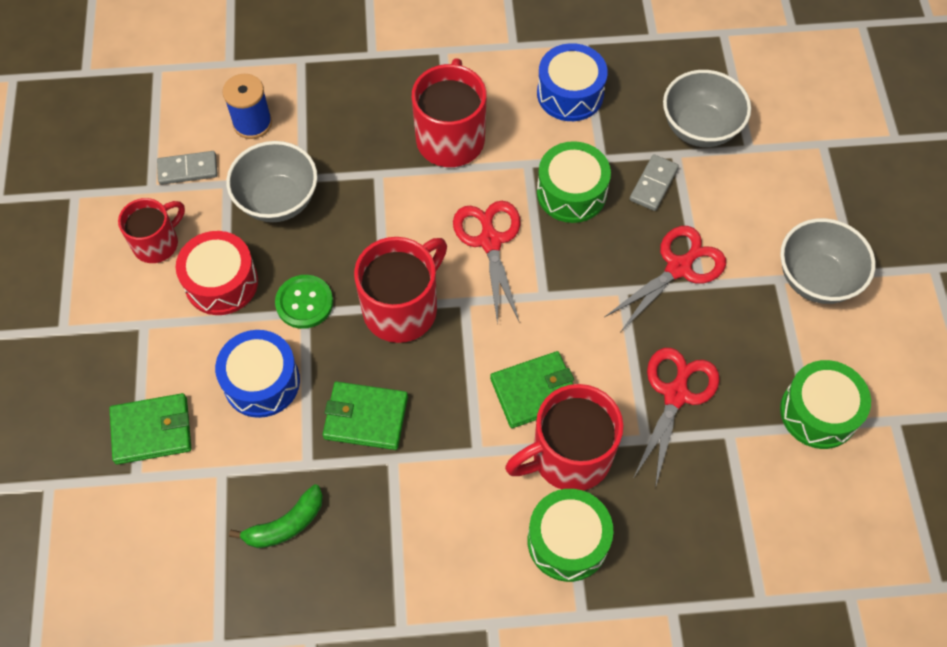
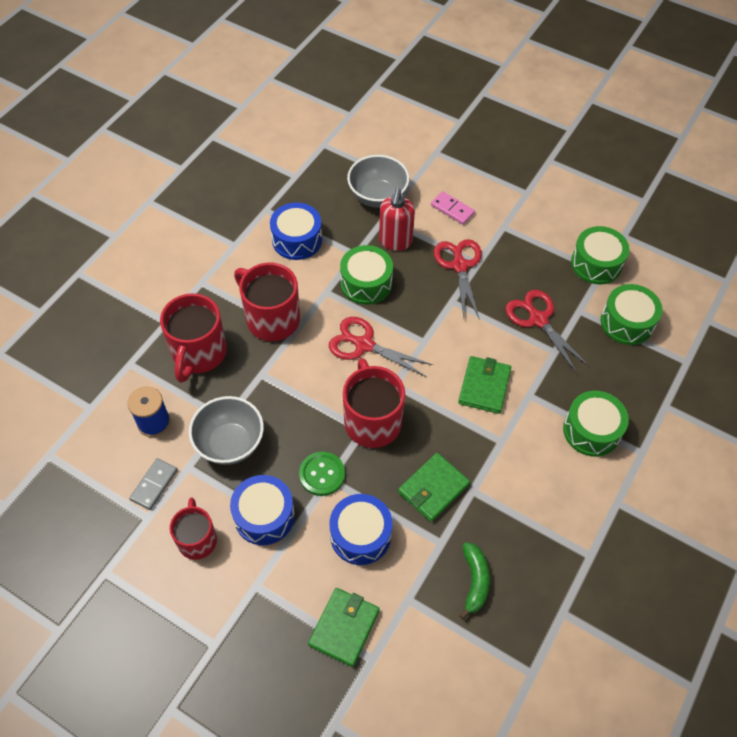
camera: 55 degrees left, 5 degrees down
(221, 282) = (264, 516): red drum -> blue drum
(568, 456) = (539, 396): red mug -> red mug (199, 354)
(653, 184) = (395, 241): grey domino -> red soap dispenser
(753, 211) = (452, 209): none -> pink domino
(759, 497) = (627, 322): none -> green drum
(816, 279) = (516, 211): grey bowl -> none

